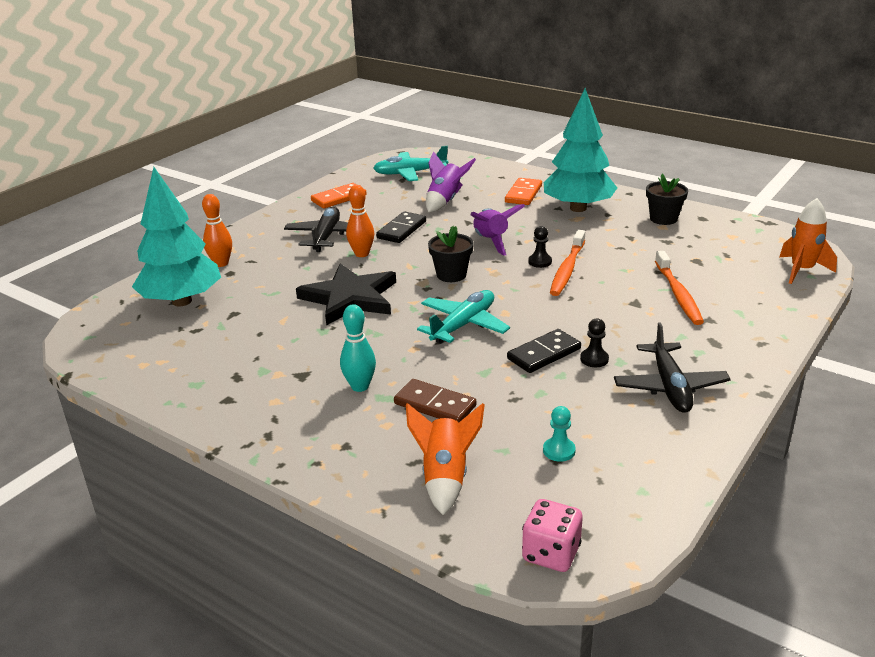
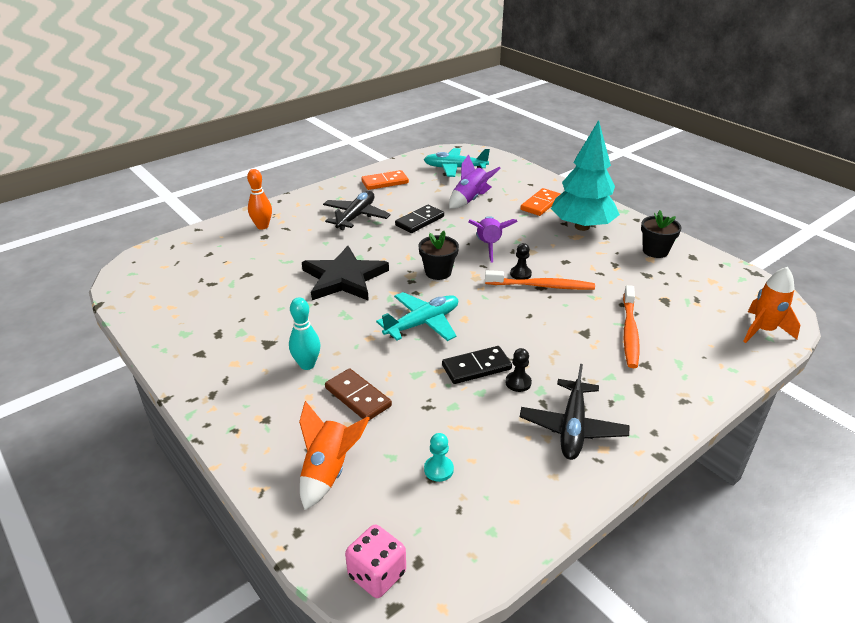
camera: 15 degrees right, 5 degrees up
(182, 301) = (215, 255): turquoise tree -> none
(362, 254) = (375, 238): orange bowling pin -> none
(567, 269) = (541, 286): orange toothbrush -> orange toothbrush turned 120 degrees counterclockwise

